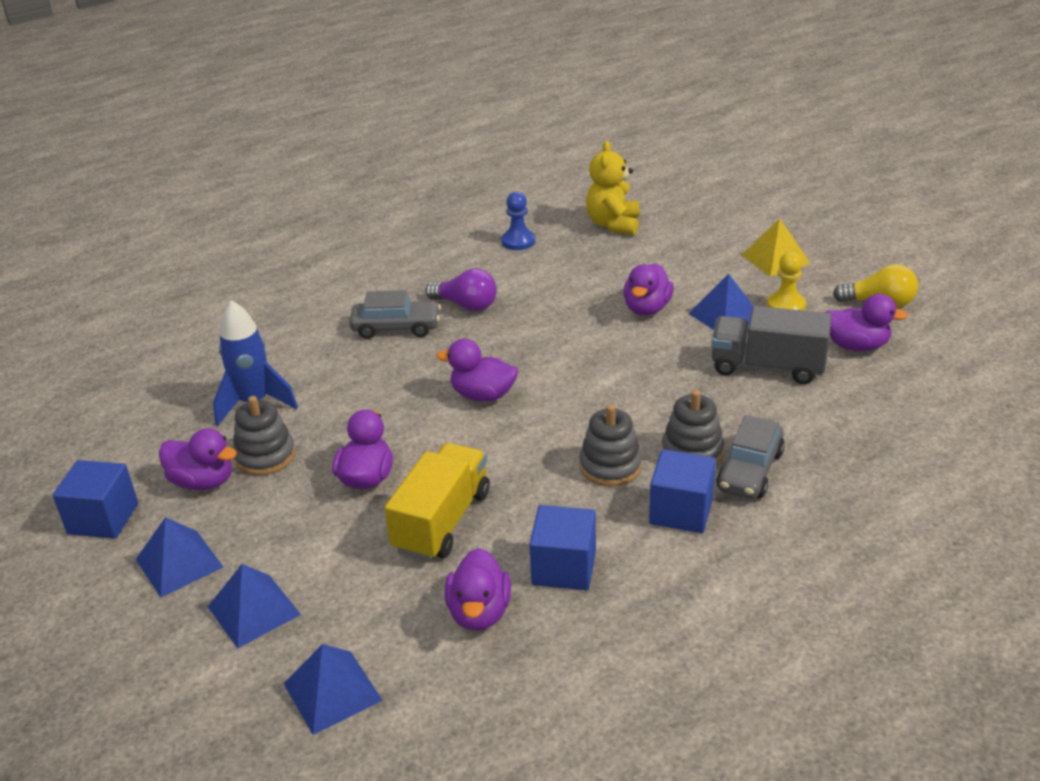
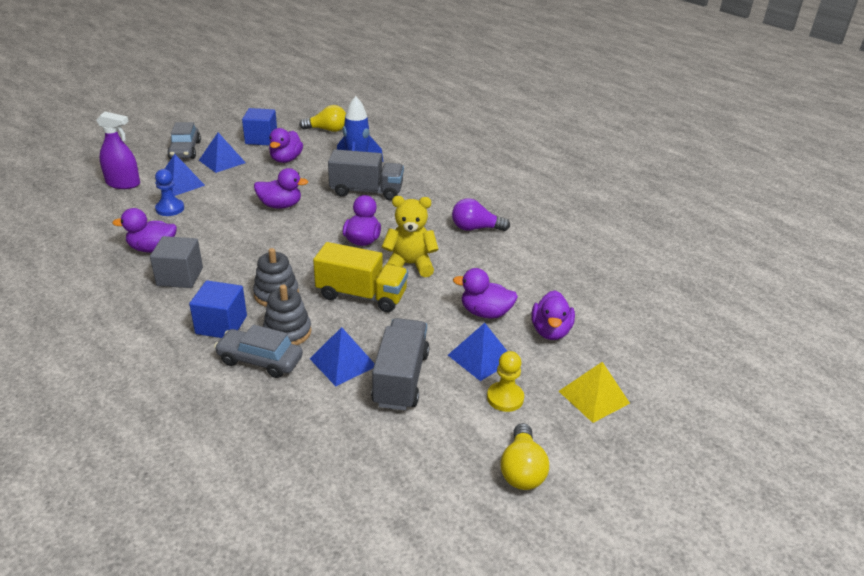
camera: 80 degrees right, 0 degrees up
(102, 439) = (327, 130): none -> yellow light bulb
(227, 697) = (123, 184): none -> purple spray bottle
(265, 456) = (306, 174): grey stacking toy -> none
(332, 691) = (114, 210): blue pyramid -> blue pyramid (343, 362)
(343, 393) = (366, 191): none -> grey truck
(396, 328) = (442, 203): grey car -> grey car (185, 150)
(442, 521) = (234, 232): yellow truck -> yellow truck (361, 295)
(466, 305) = (475, 228): purple light bulb -> purple light bulb turned 75 degrees clockwise
(518, 241) = (577, 247): blue pawn -> blue pawn (170, 209)
(564, 568) = (180, 277): blue cube -> grey cube
(613, 224) = (625, 295): yellow teddy bear -> yellow teddy bear (409, 265)
(856, 346) = (438, 442): purple duck -> purple duck (550, 331)

